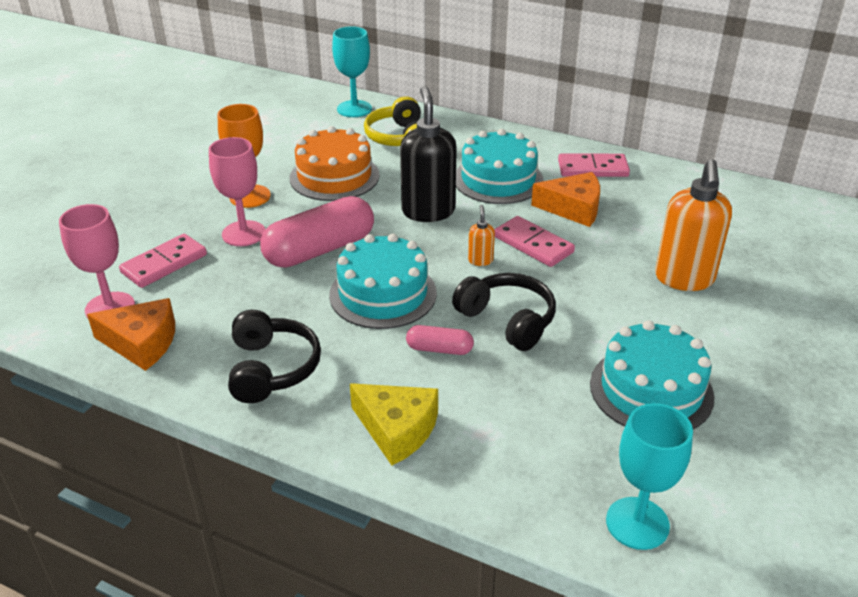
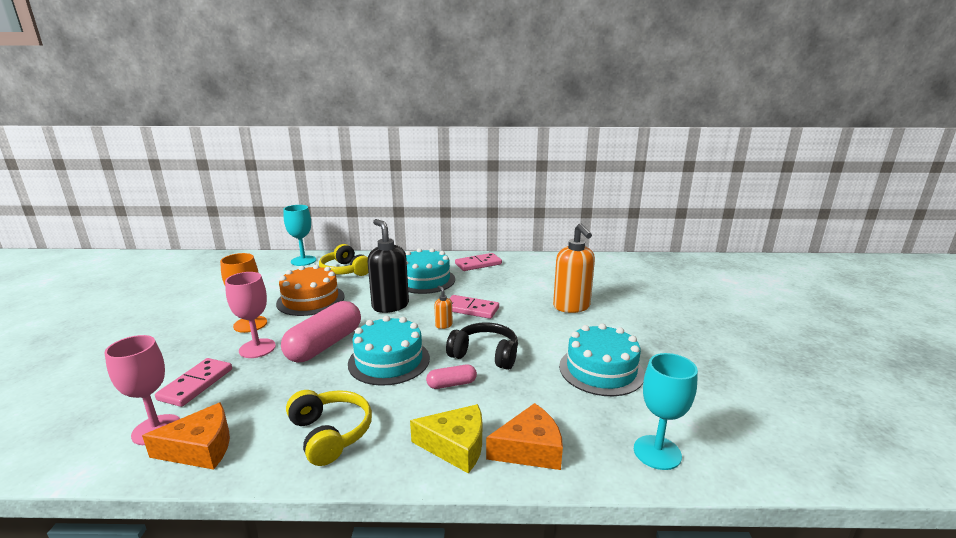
camera: 25 degrees left, 15 degrees down
(272, 368) = (330, 434): black headphones -> yellow headphones
(573, 208) = (481, 285): orange cheese -> orange cheese (529, 449)

